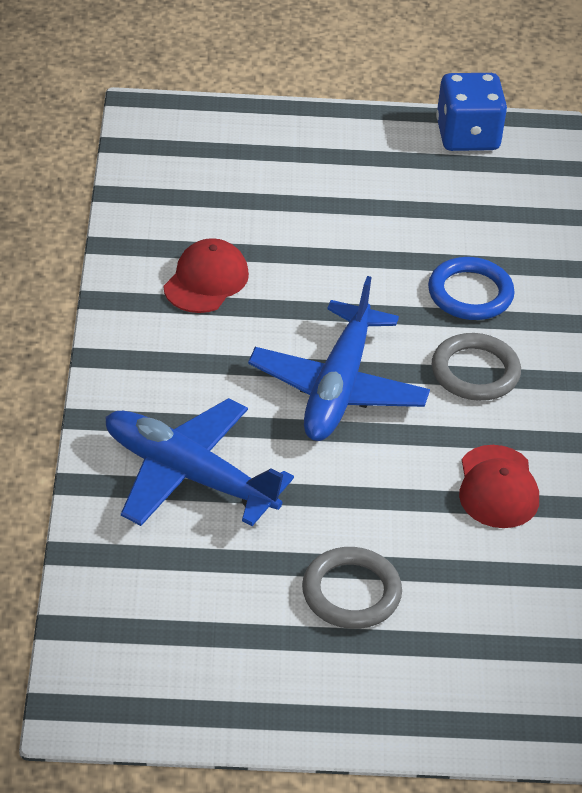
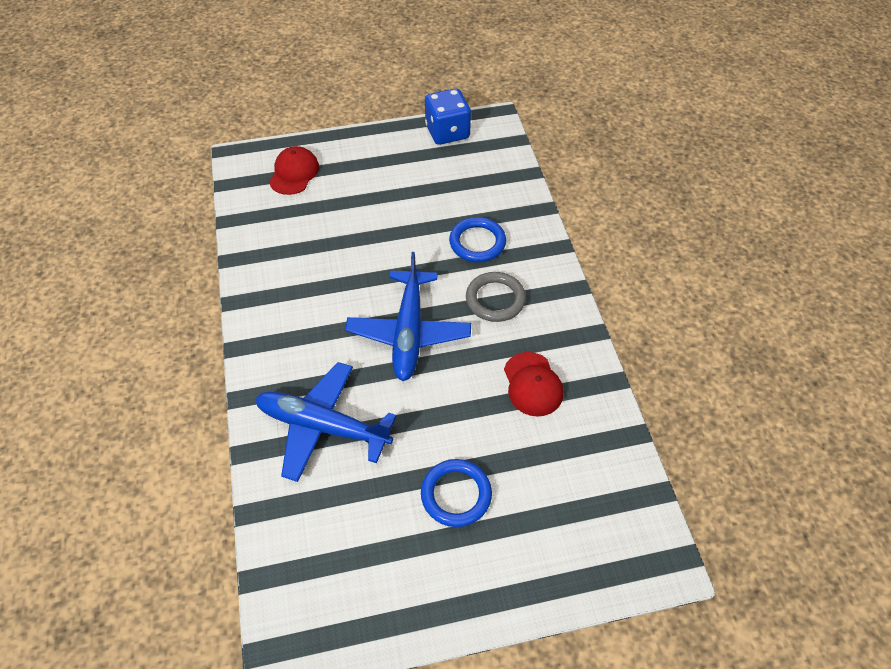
camera: 10 degrees left, 10 degrees up
(206, 280) = (304, 271): red cap -> red cap (294, 173)
(351, 592) = (456, 494): grey ring -> blue ring

